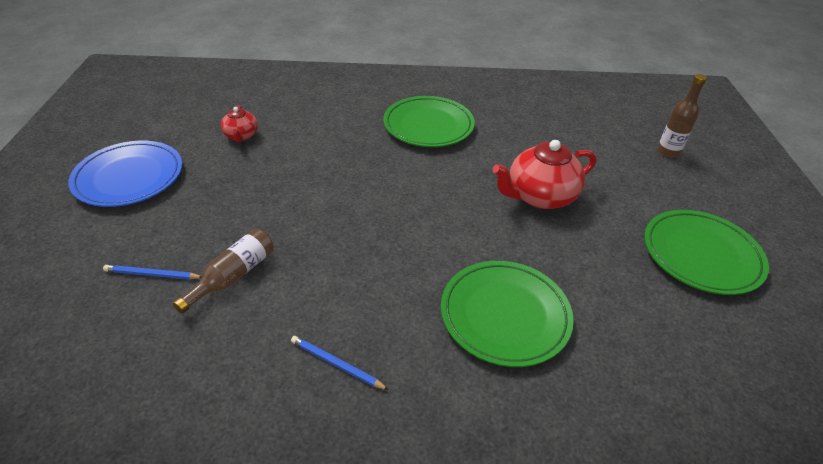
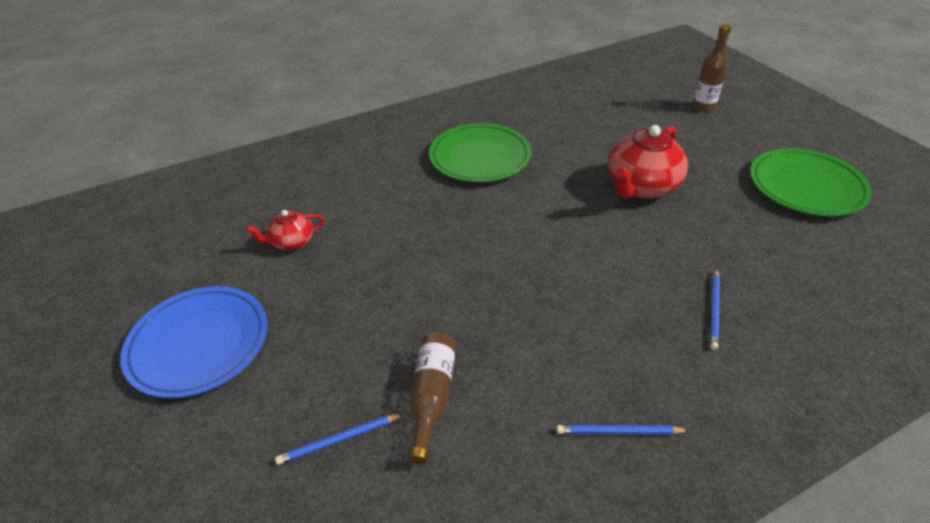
camera: 25 degrees left, 0 degrees up
(241, 136) = (291, 242): red teapot -> red teapot turned 105 degrees clockwise
(505, 315) = (714, 310): green plate -> blue pencil

